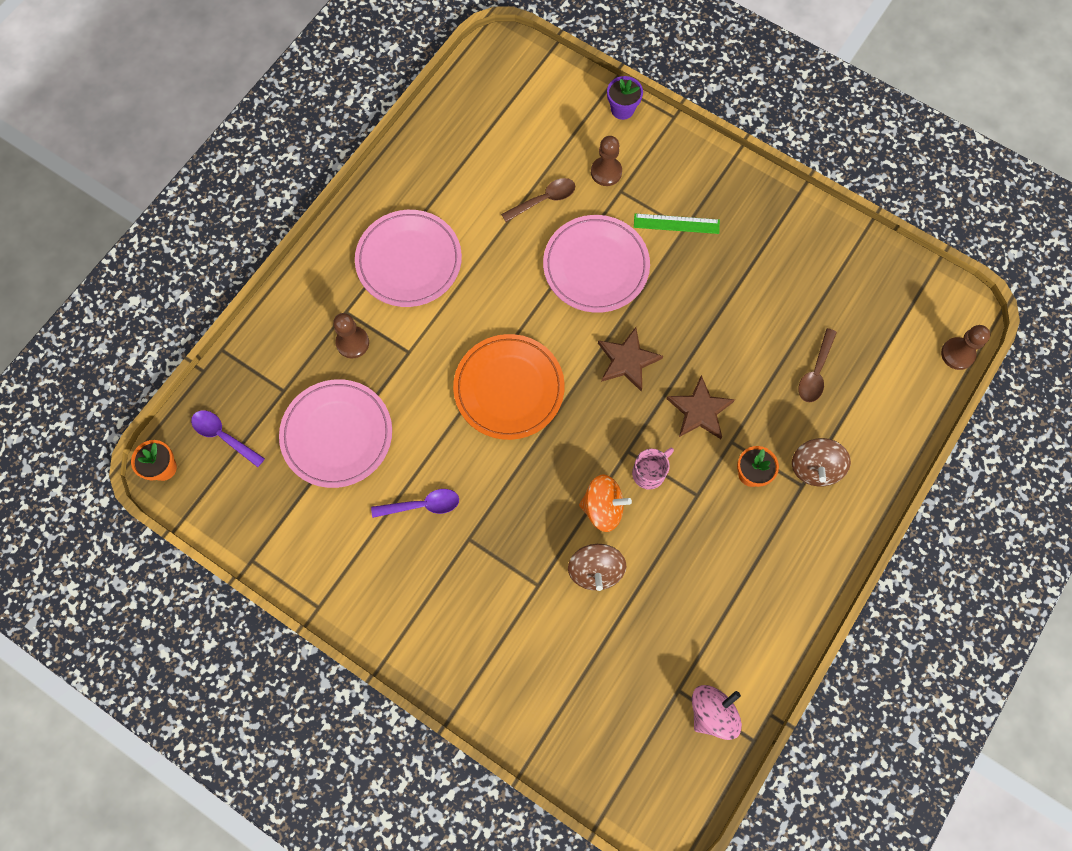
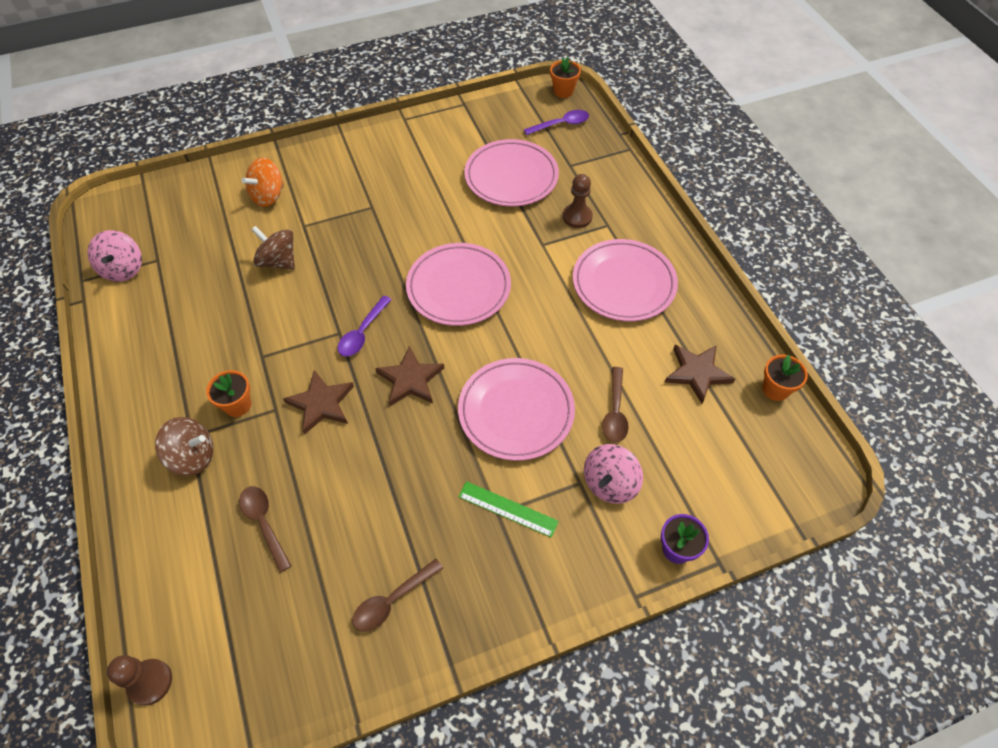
camera: 125 degrees right, 15 degrees down
(422, 505) = (418, 195): purple spoon -> purple spoon (362, 333)
(442, 106) = (775, 389): none -> orange flower pot
(465, 163) = (697, 373): none -> brown star
(509, 388) = (458, 287): orange plate -> pink plate
(603, 508) = (314, 291): orange spinning top -> orange spinning top (268, 196)
(606, 172) = (610, 483): brown pawn -> pink spinning top
(649, 472) = (309, 336): pink mug -> none
(676, 223) = (507, 509): green ruler -> green ruler turned 75 degrees clockwise
(793, 251) = (392, 600): none -> brown spoon
(814, 468) = (193, 456): brown spinning top -> brown spinning top turned 135 degrees clockwise

